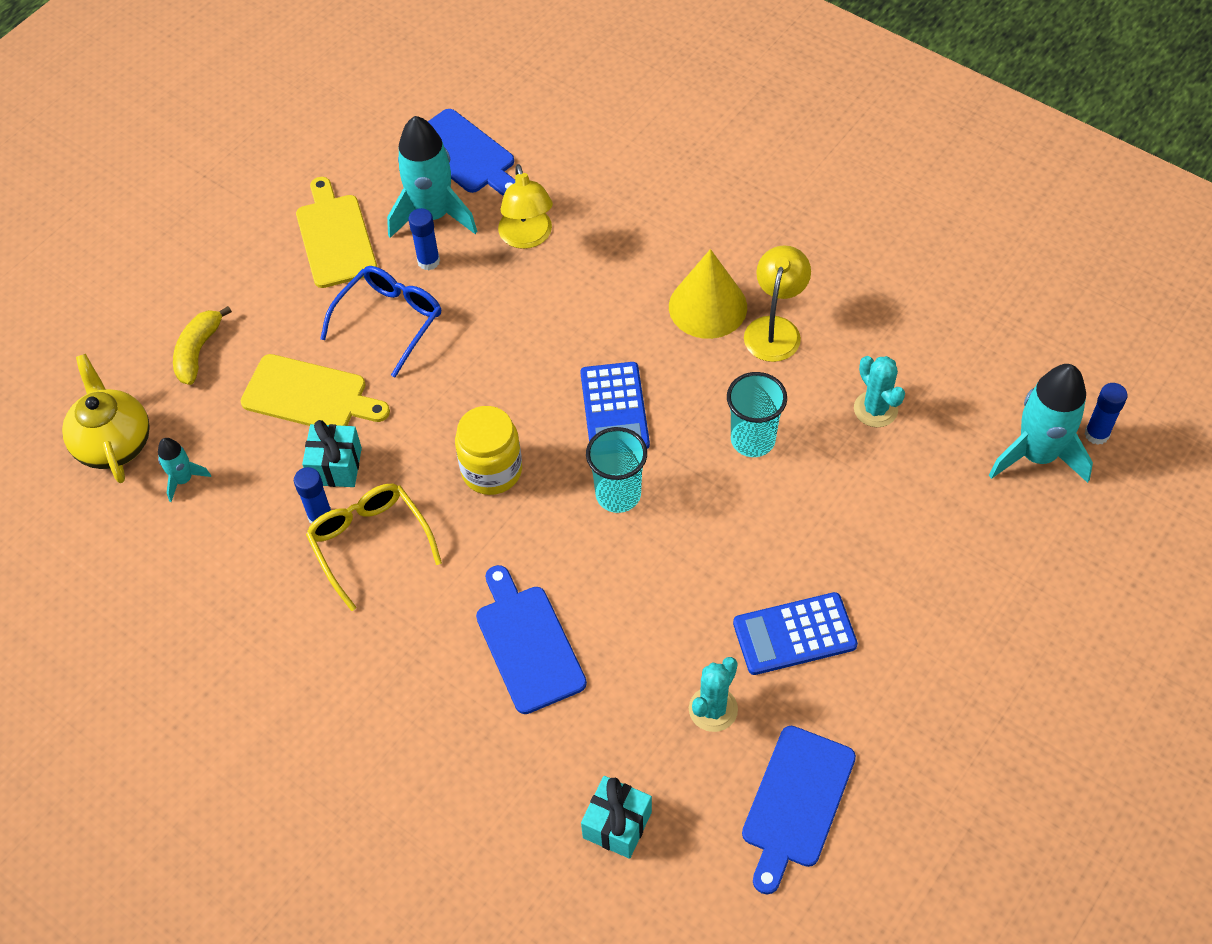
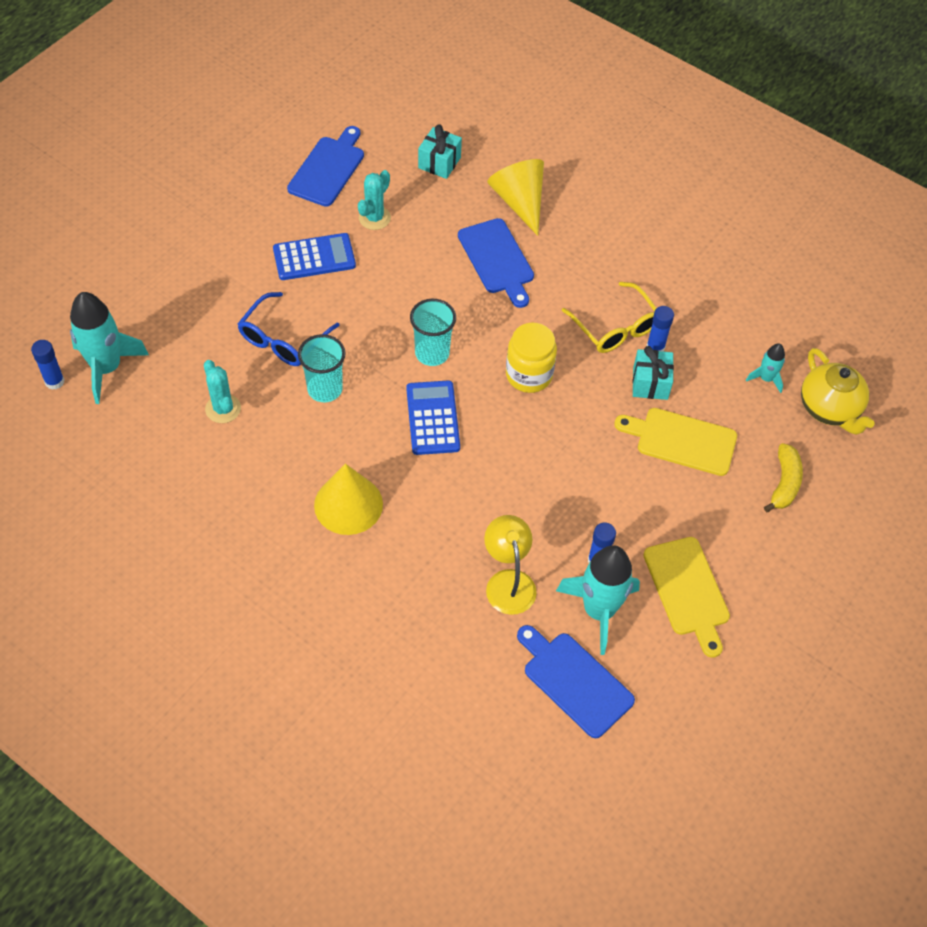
camera: 175 degrees right, 0 degrees up
(389, 321) = (625, 503): blue glasses -> blue glasses (283, 339)
(490, 751) = (519, 202): none -> yellow cone
(775, 329) = (293, 481): yellow lamp -> none

